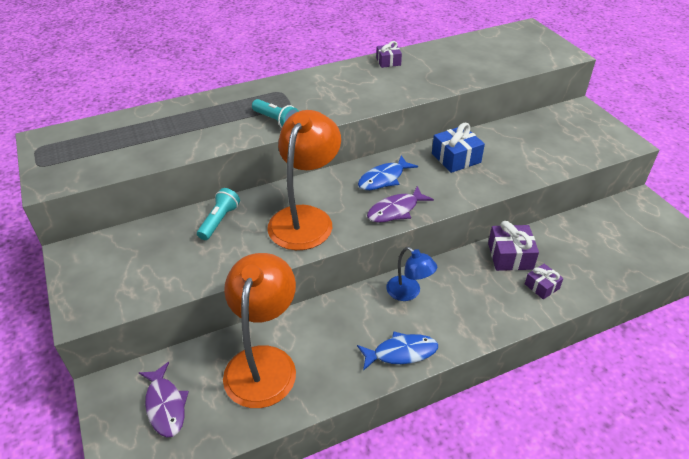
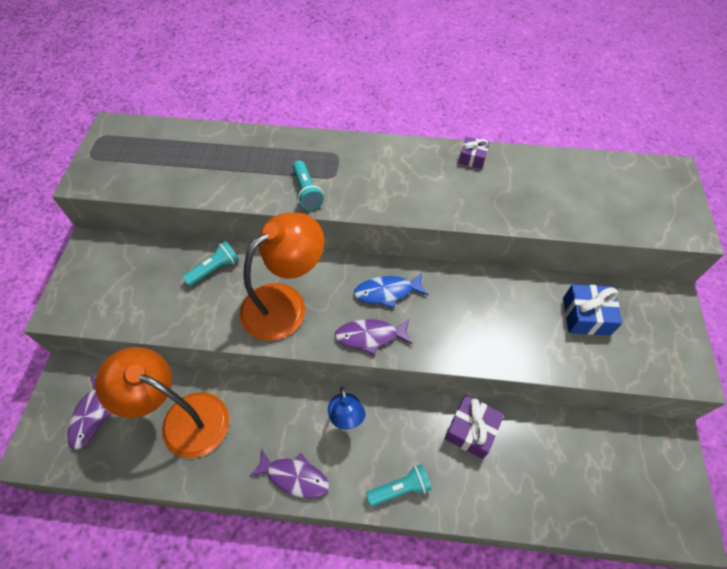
camera: 30 degrees right, 15 degrees up
(263, 362) = (183, 418): orange lamp -> orange lamp turned 105 degrees counterclockwise
(401, 353) = (294, 477): blue fish -> purple fish
(456, 158) = (477, 301): blue gift -> blue gift (586, 316)
(491, 317) = (400, 488): none -> turquoise flashlight
(542, 286) = (476, 483): purple gift -> none

